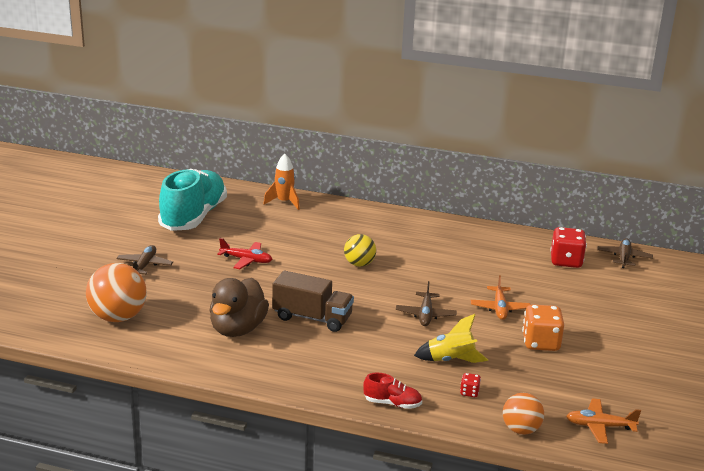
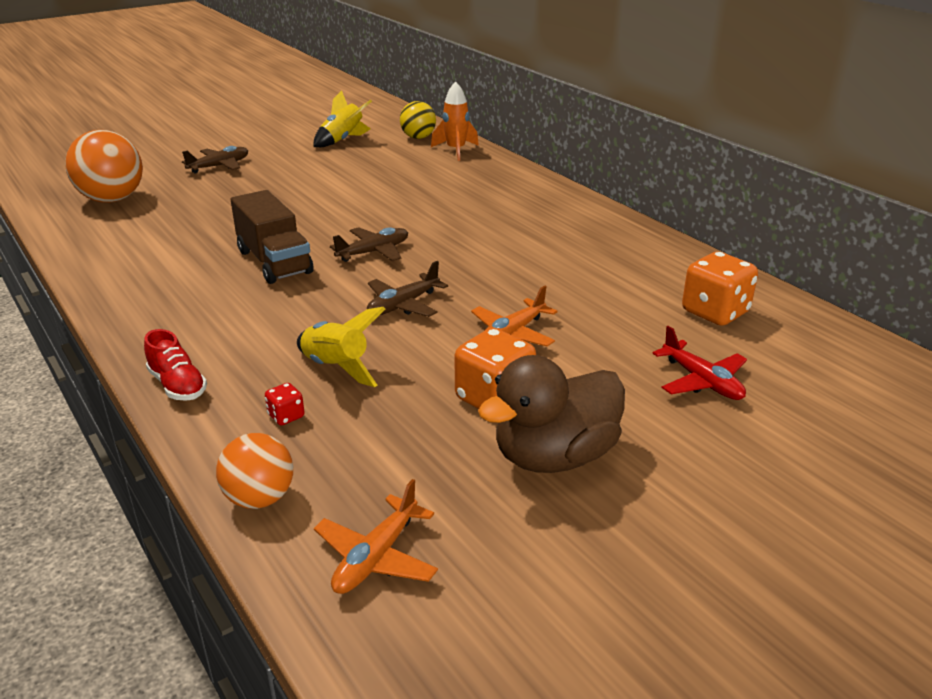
camera: 40 degrees right, 5 degrees up
(193, 217) = (343, 140): turquoise shoe -> yellow rocket
(237, 329) = (185, 245): brown duck -> brown duck (554, 456)
(246, 260) = (317, 189): red plane -> red plane (701, 381)
(359, 264) = (426, 228): yellow ball -> yellow ball (418, 137)
(566, 261) = (715, 312): red dice -> orange dice
(599, 426) = (376, 557): orange plane -> orange plane turned 105 degrees counterclockwise
(624, 258) = (826, 339): brown plane -> brown plane (374, 252)

